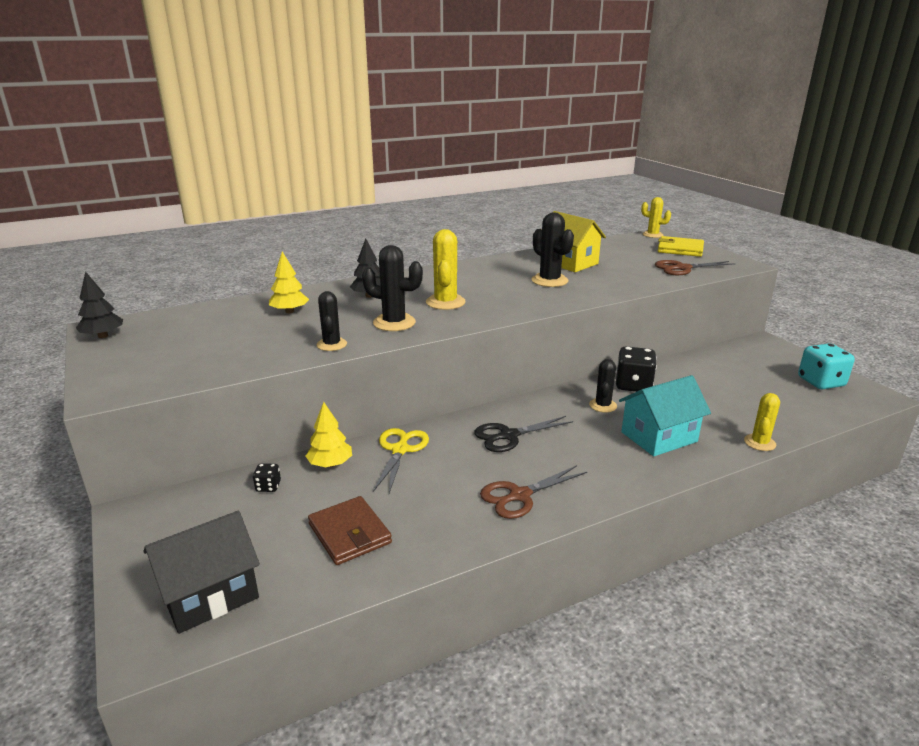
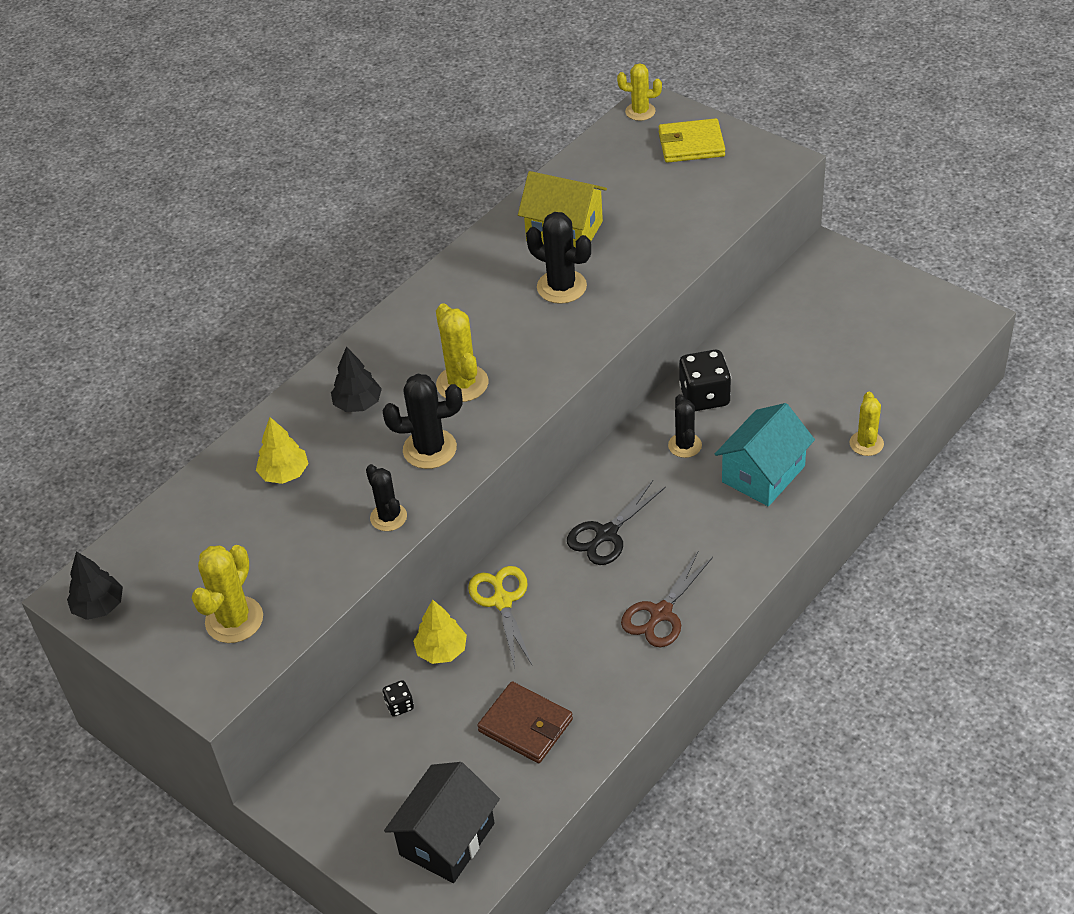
camera: 20 degrees left, 20 degrees up
(170, 364) = (234, 620): none -> yellow cactus
(682, 268) = (711, 197): brown scissors -> none
(821, 382) = (907, 312): turquoise dice -> none

